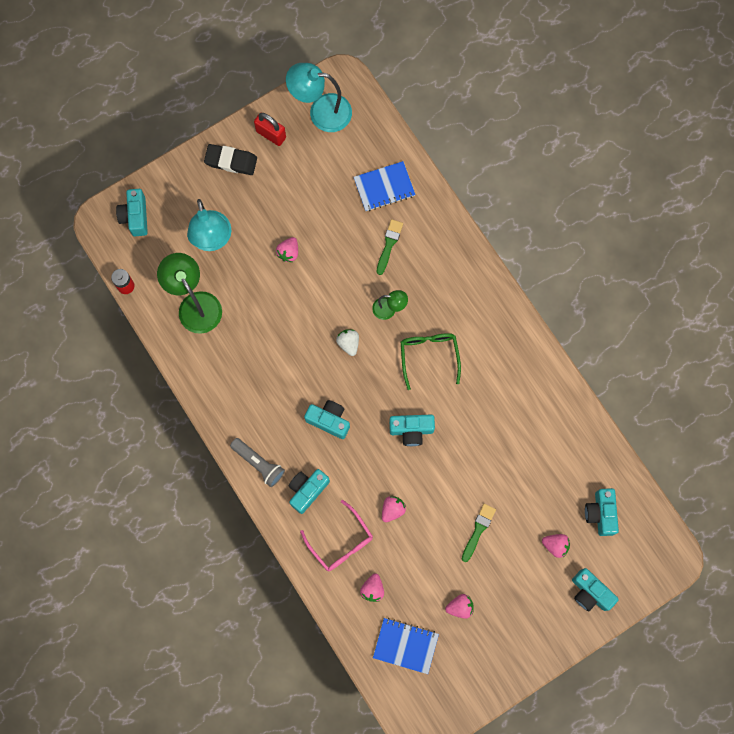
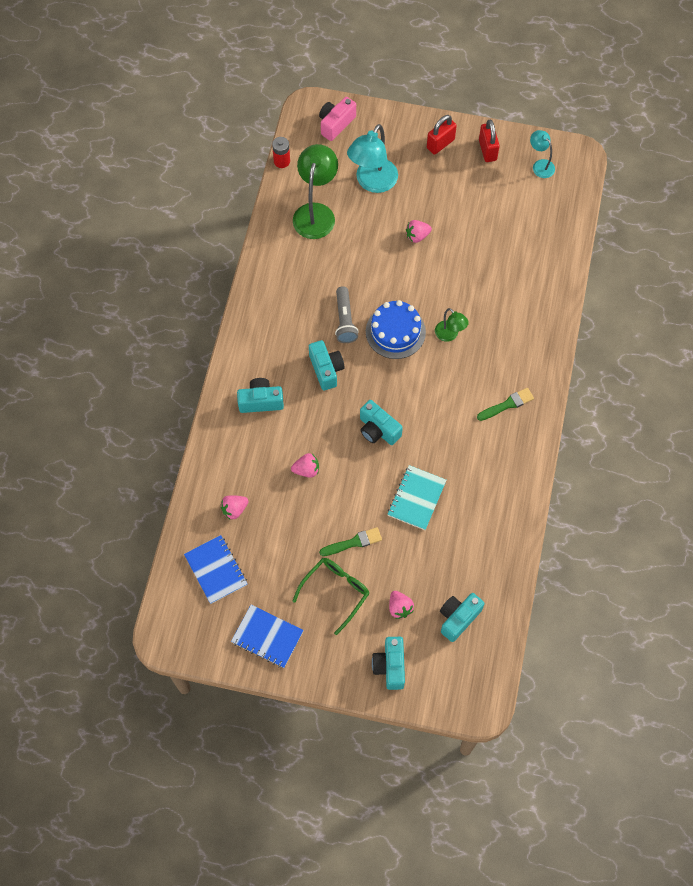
camera: 45 degrees right, 10 degrees down
(135, 217) = (336, 124): turquoise camera -> pink camera
(231, 161) = (440, 144): black eraser -> red padlock
(258, 463) = (247, 353): grey flashlight -> grey flashlight (345, 320)
(321, 112) = (540, 165): turquoise lamp -> turquoise lamp, size x0.54
(341, 542) = (247, 457): pink glasses -> none
(348, 343) = (395, 332): white strawberry -> blue cake
(384, 187) = (533, 252): blue notebook -> blue notebook (267, 637)
(389, 244) = (496, 292): green brush -> green brush (507, 404)
(429, 356) = (445, 392): green glasses -> green glasses (335, 592)
(460, 607) = (283, 582): pink strawberry -> none
(488, 455) = (416, 498): none -> turquoise notebook

